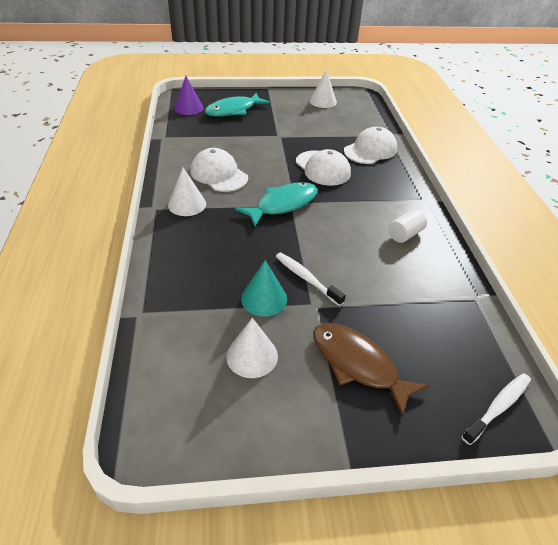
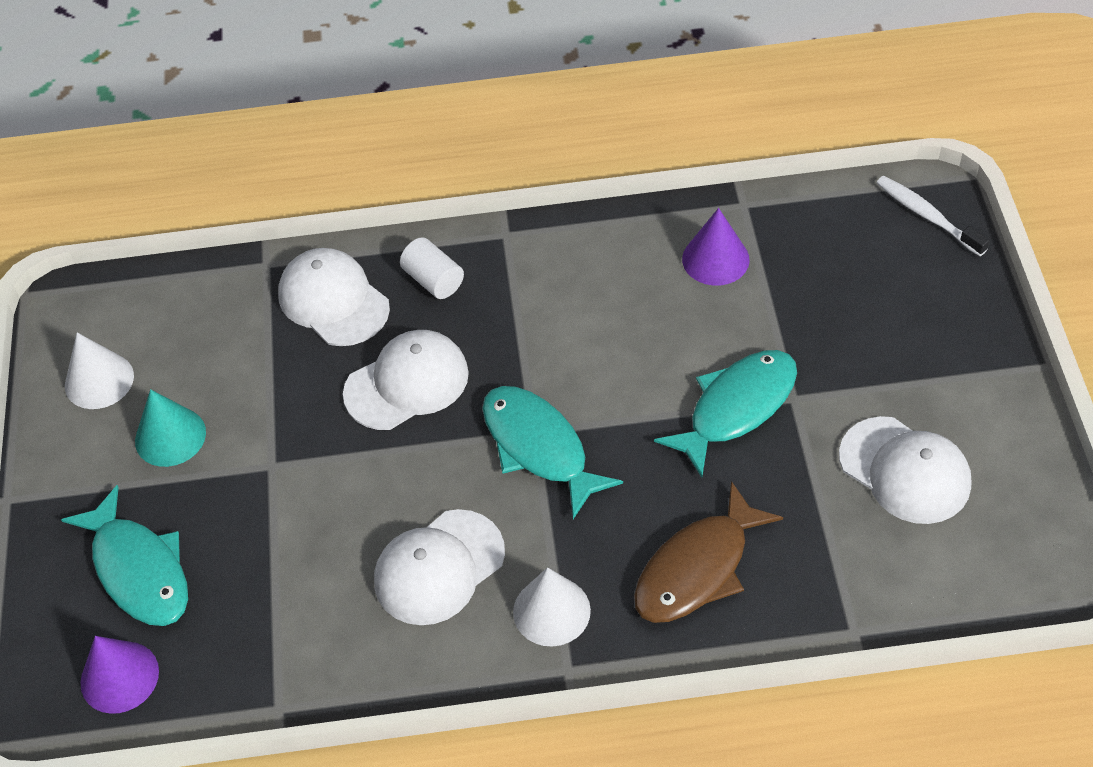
camera: 85 degrees left, 10 degrees up
(252, 356) = (905, 470): white cone -> white cap
(264, 298) = (791, 463): turquoise cone -> turquoise cone (170, 436)
(306, 278) = (736, 408): white toothbrush -> turquoise fish
(358, 364) = (894, 349): brown fish -> brown fish (698, 568)
(405, 234) = (609, 271): white cylinder -> white cylinder (433, 280)
(424, 279) = (715, 259): none -> purple cone

